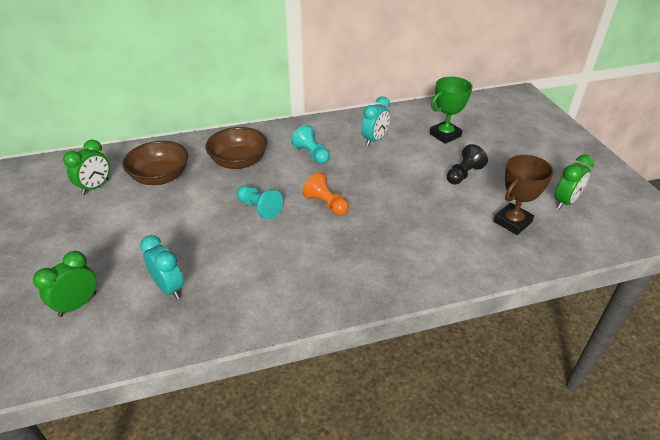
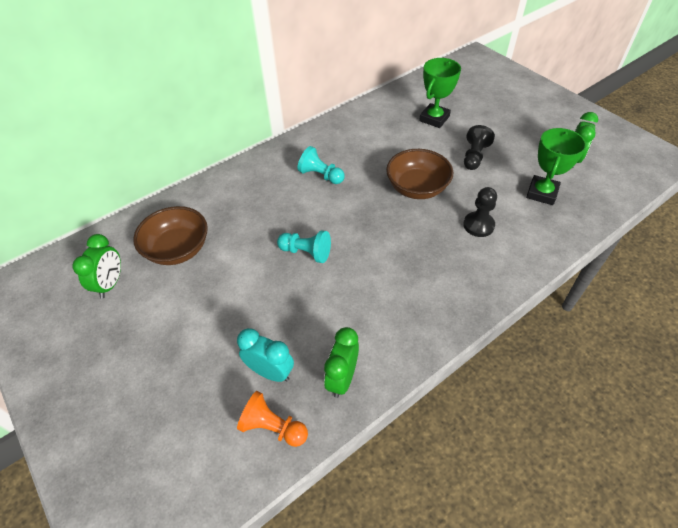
camera: 20 degrees left, 10 degrees up
(78, 304) = (185, 427): green clock -> green clock (342, 378)
(239, 162) = (252, 206): brown bowl -> brown bowl (417, 188)
(326, 204) = (368, 227): orange pawn -> orange pawn (273, 427)
(374, 140) = (372, 142): turquoise clock -> none
(429, 231) = (478, 225): none -> black pawn
(512, 222) = (541, 193): brown trophy -> green trophy

